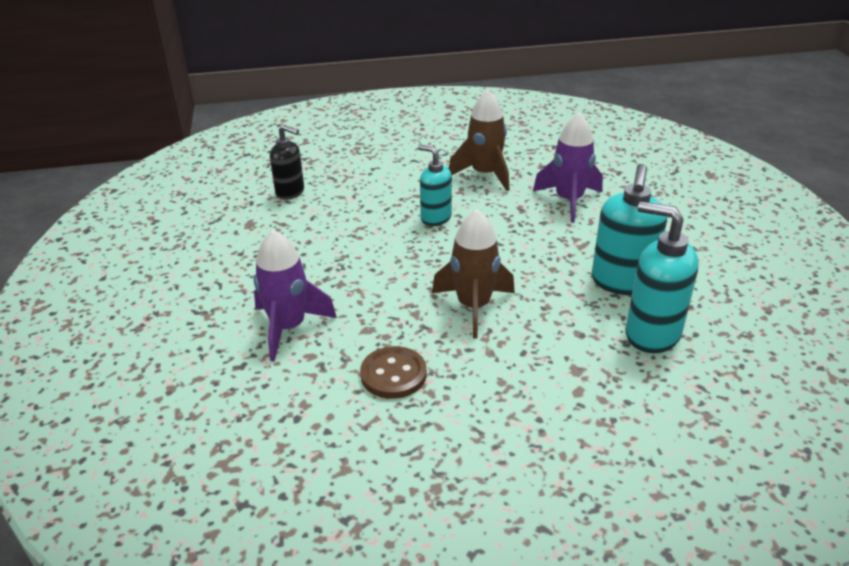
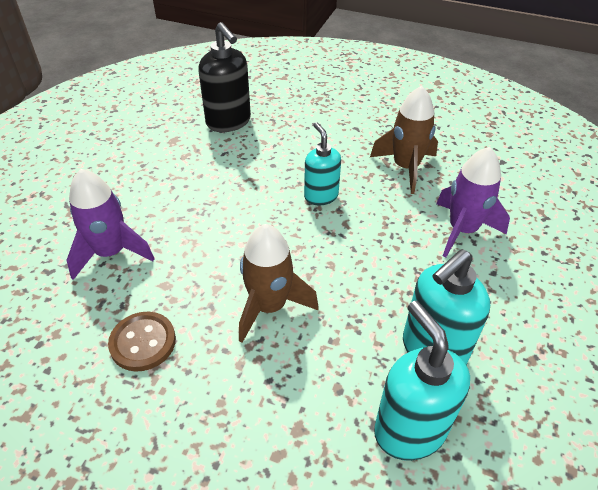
camera: 30 degrees right, 10 degrees up
(290, 192) = (228, 122): black soap dispenser -> black soap dispenser, size x1.53

